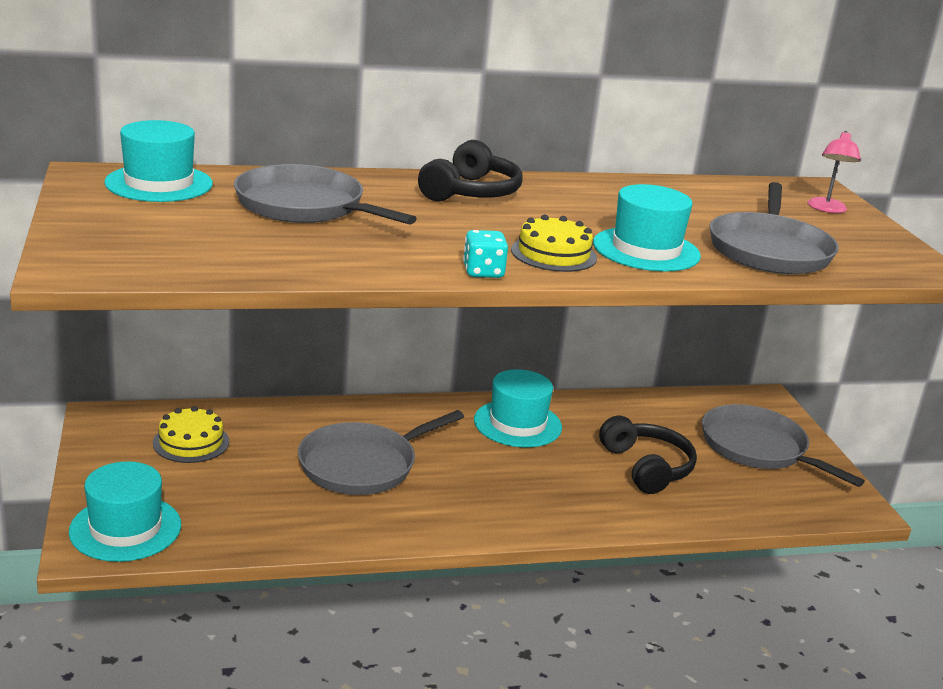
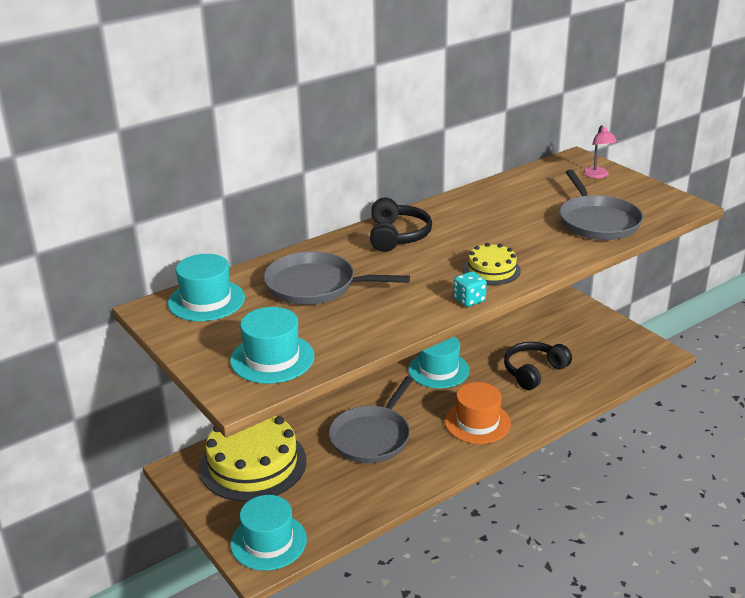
camera: 20 degrees left, 5 degrees up
(191, 442) = (253, 464): yellow cake -> yellow cake, size x1.98
(515, 497) = (477, 422): none -> orange hat
(646, 250) = (536, 247): turquoise hat -> turquoise hat (272, 358)
(647, 467) = (533, 371): black headphones -> black headphones turned 90 degrees counterclockwise
(757, 448) = (583, 333): grey pan -> none

